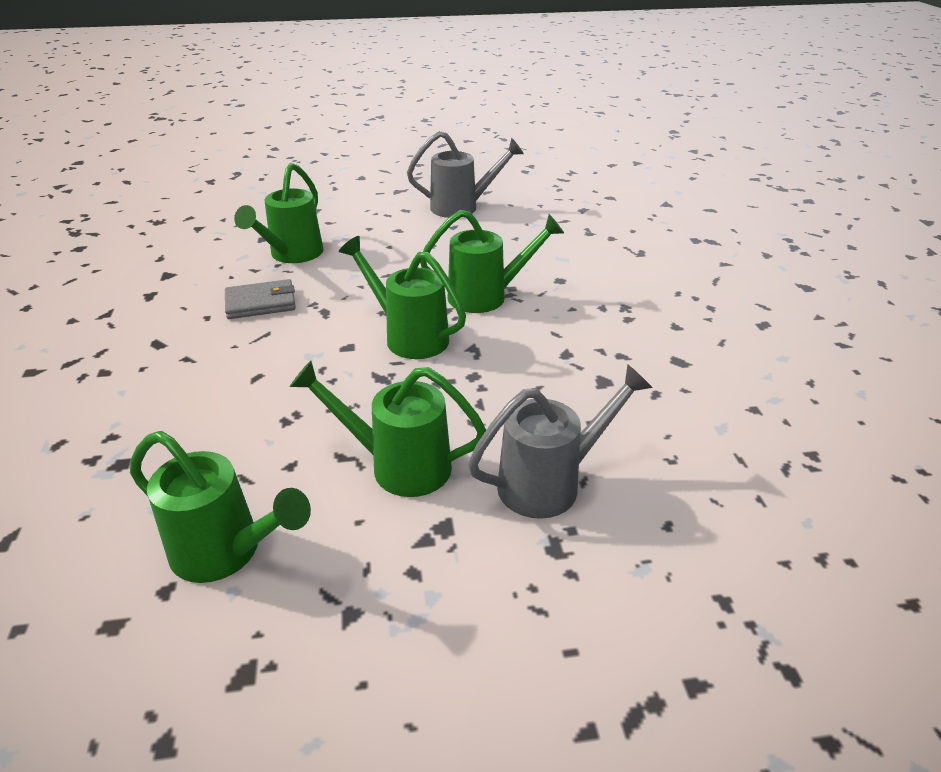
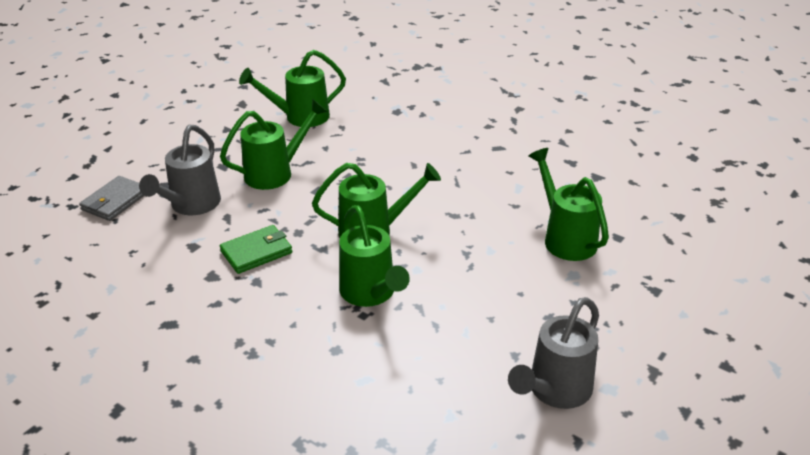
camera: 135 degrees right, 0 degrees up
(261, 303) = (501, 196): grey wallet -> grey wallet (115, 201)
(486, 296) = (370, 293): green watering can -> green watering can turned 60 degrees counterclockwise
(536, 379) = (256, 252): none -> green wallet

